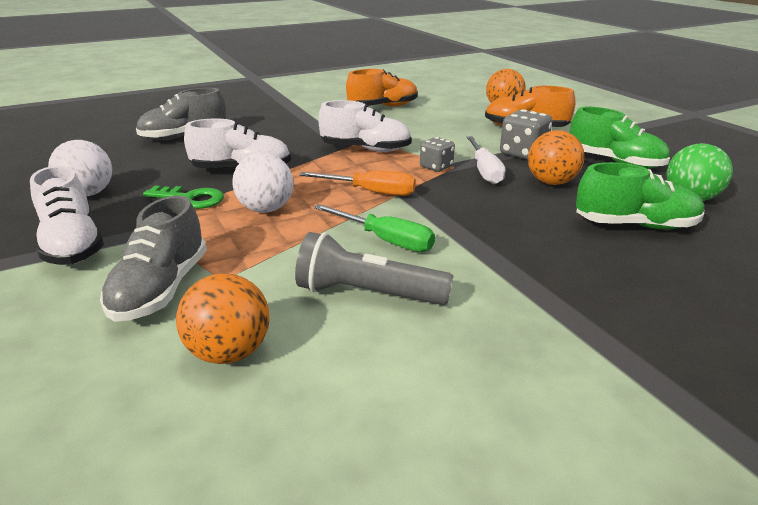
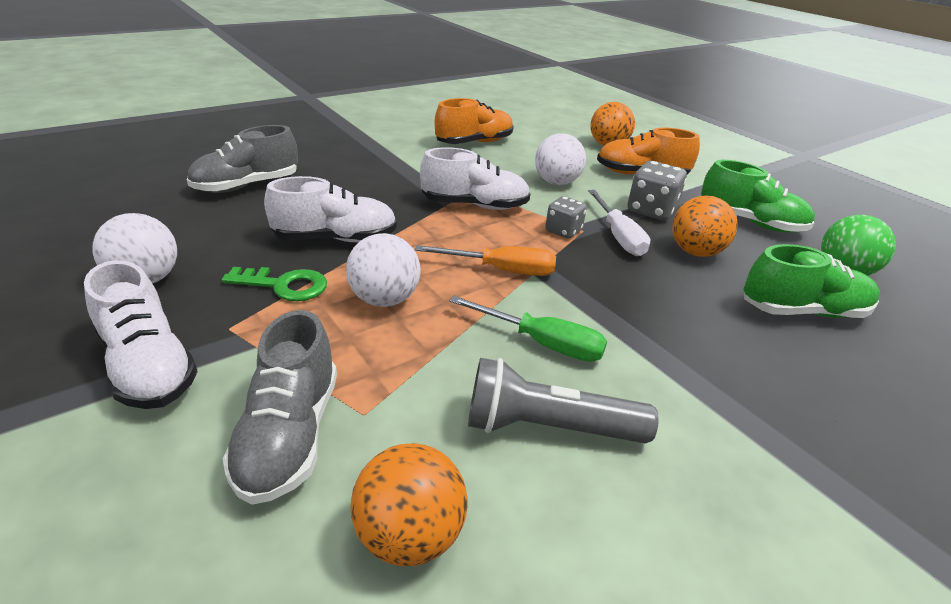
camera: 10 degrees left, 5 degrees up
(444, 134) = (556, 182): none -> white ball

